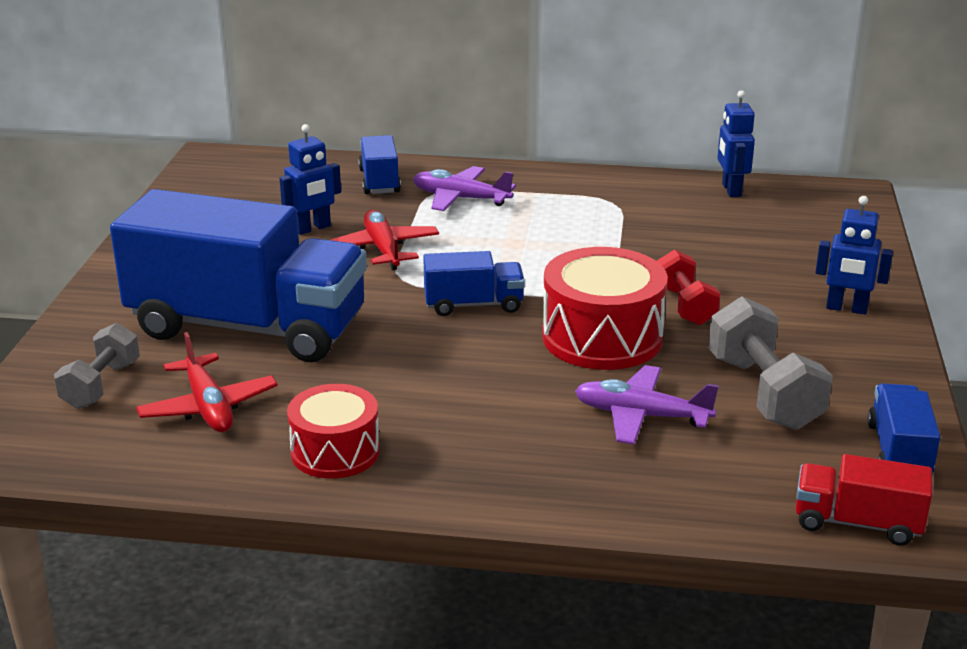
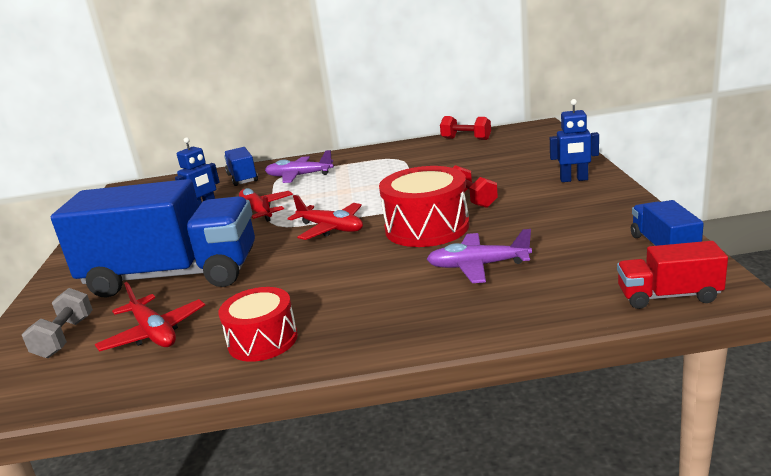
camera: 10 degrees left, 5 degrees down
(473, 305) = (331, 228): blue truck -> red plane
(731, 190) = (466, 139): blue robot -> red dumbbell
(763, 393) = (552, 234): grey dumbbell -> none

